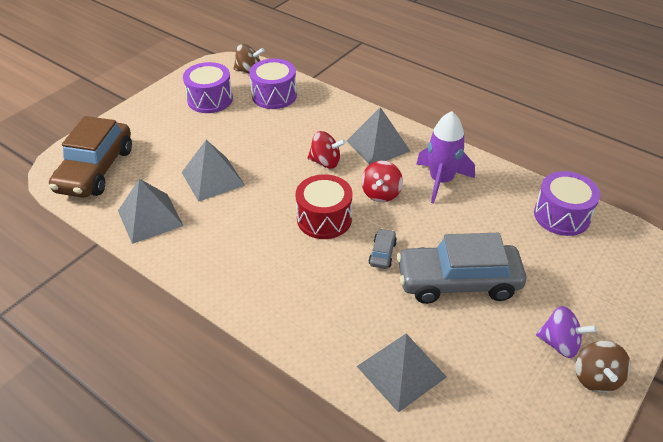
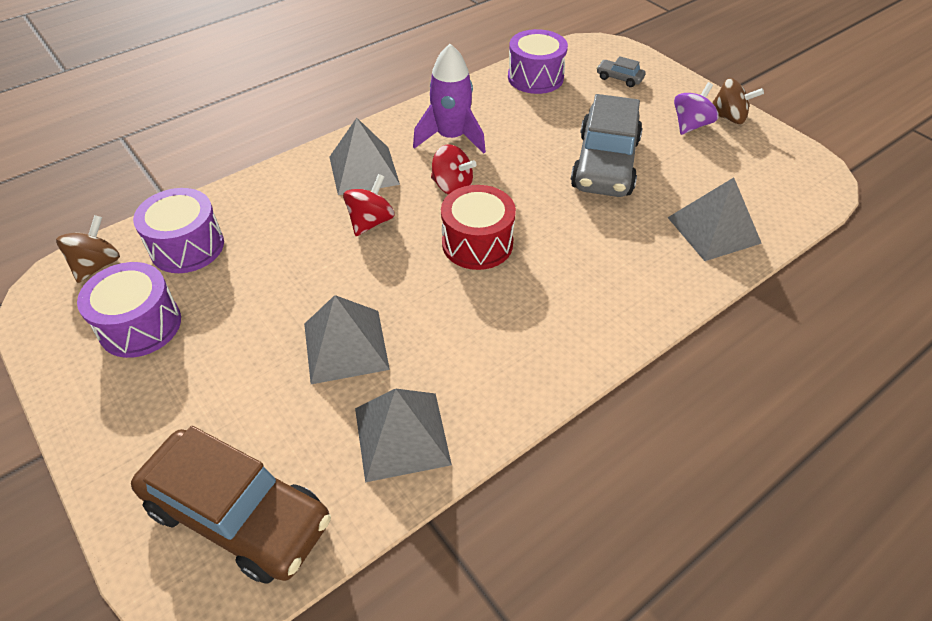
camera: 75 degrees left, 5 degrees up
(382, 253) = (550, 207): grey car -> grey car (619, 78)

